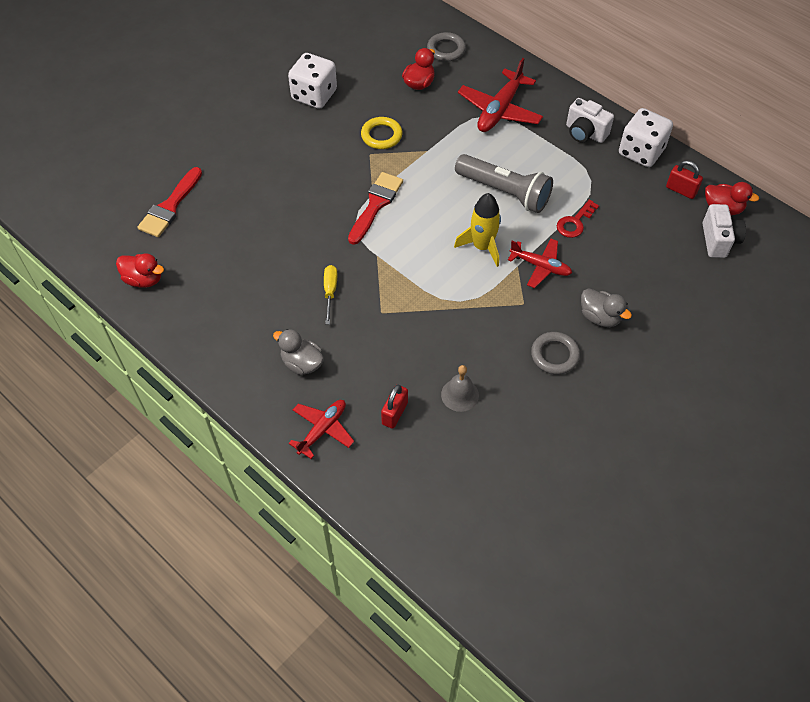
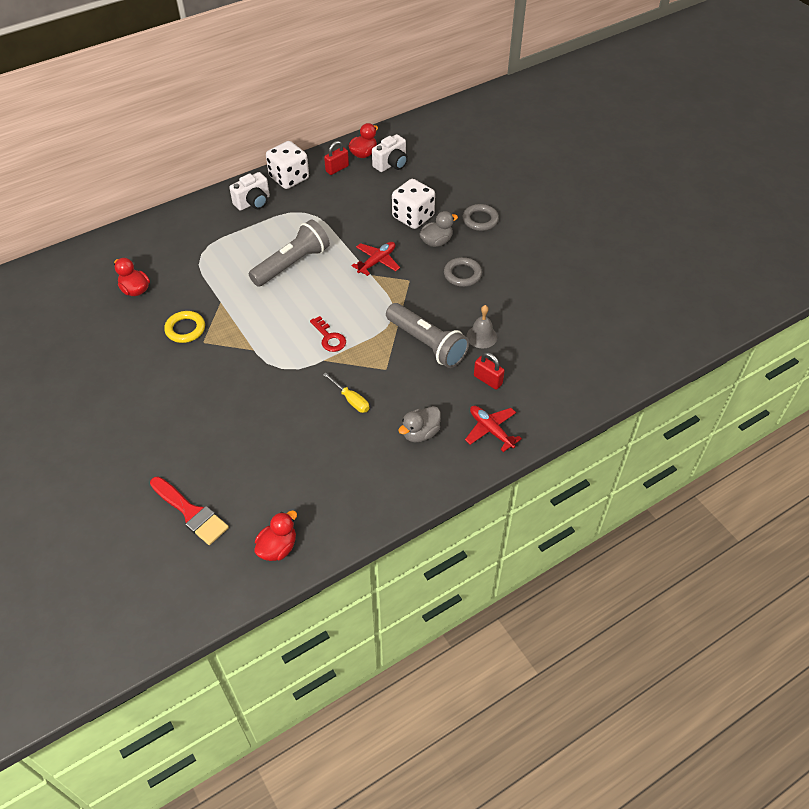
camera: 75 degrees left, 5 degrees down
(314, 95) = (103, 369): white dice -> white dice (413, 217)
(330, 292) = (351, 400): yellow screwdriver -> yellow screwdriver turned 150 degrees counterclockwise
(375, 205) = (266, 349): red brush -> none
(430, 342) = (427, 343): none -> grey flashlight
(446, 50) = (103, 262): grey ring -> grey ring (480, 220)
(482, 246) = (343, 290): yellow rocket -> none
(499, 110) = (199, 245): red plane -> none
(575, 222) = (342, 232): red key -> red key (329, 338)
(718, 240) = (391, 164): white camera -> white camera turned 120 degrees clockwise

